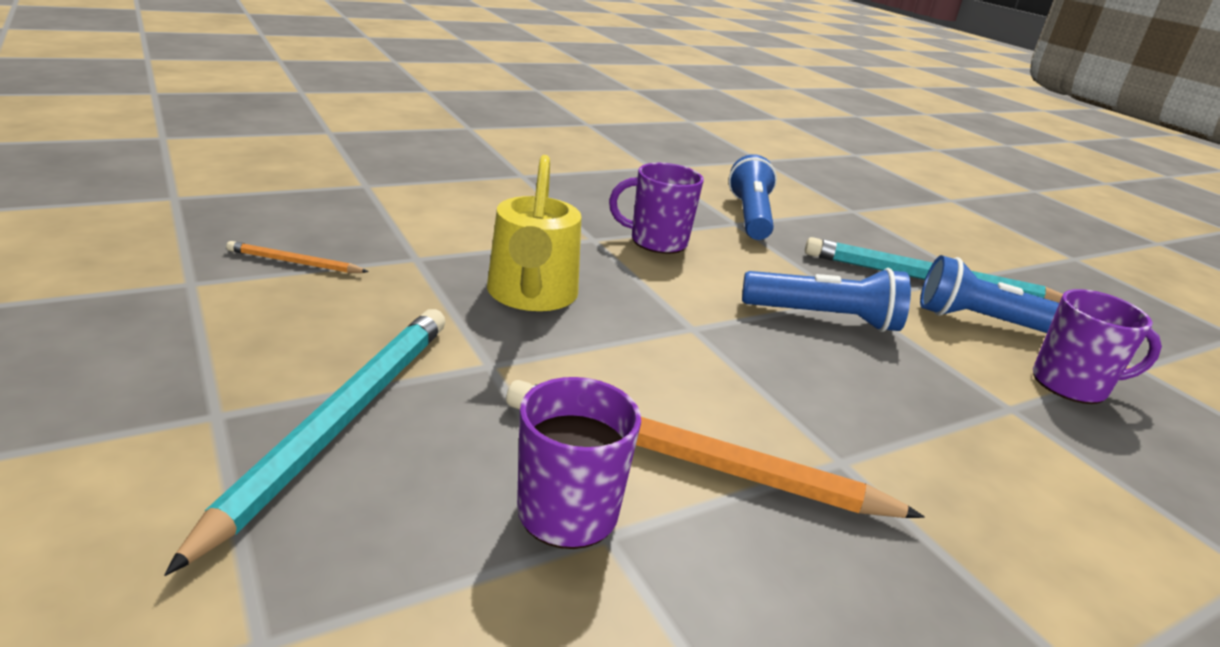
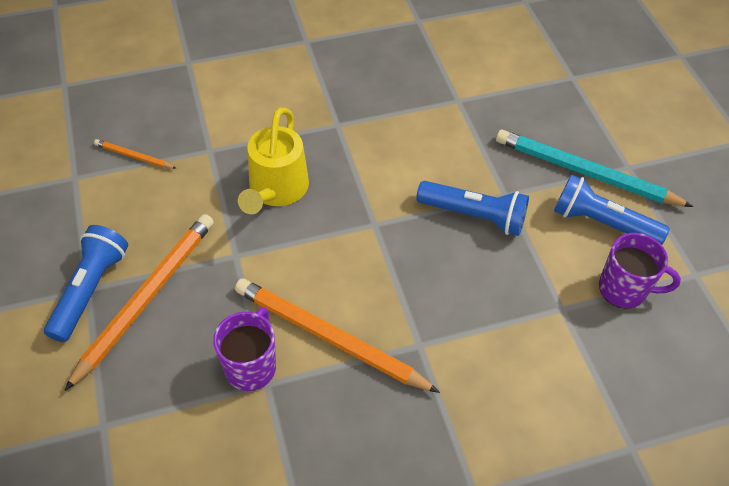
camera: 15 degrees right, 25 degrees up
(339, 423) = (146, 298): turquoise pencil -> orange pencil
(656, 242) = (384, 127): purple mug -> none
(750, 216) = (474, 90): blue flashlight -> blue flashlight (90, 290)

